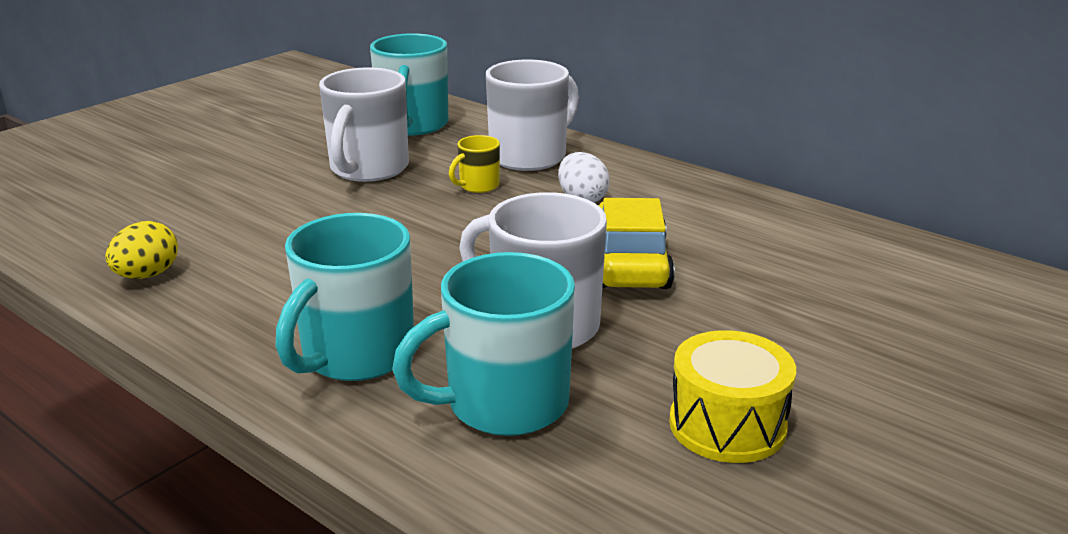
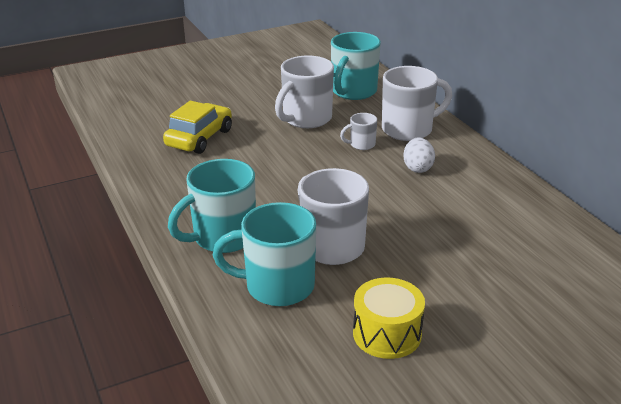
camera: 25 degrees right, 5 degrees up
(147, 275) = (152, 163): yellow egg -> none
(478, 186) = (361, 144): yellow mug -> white mug
(629, 264) = (412, 220): yellow car -> yellow car (199, 138)

